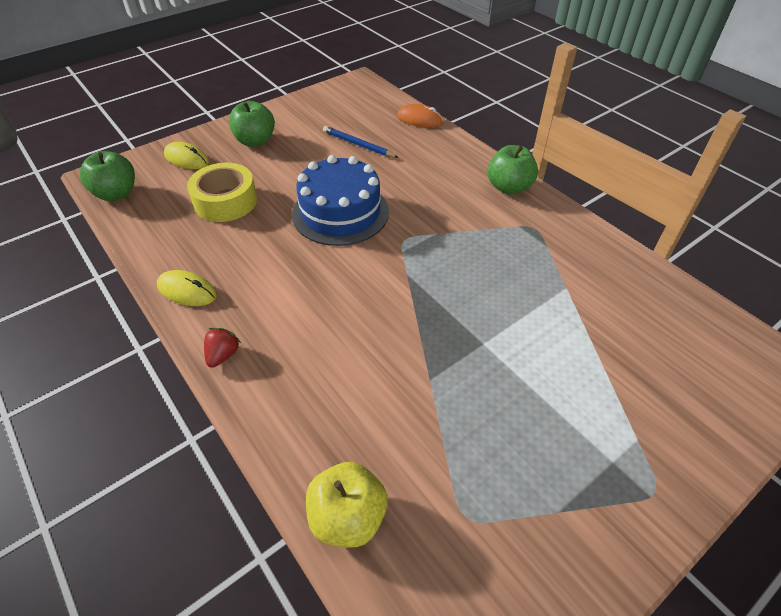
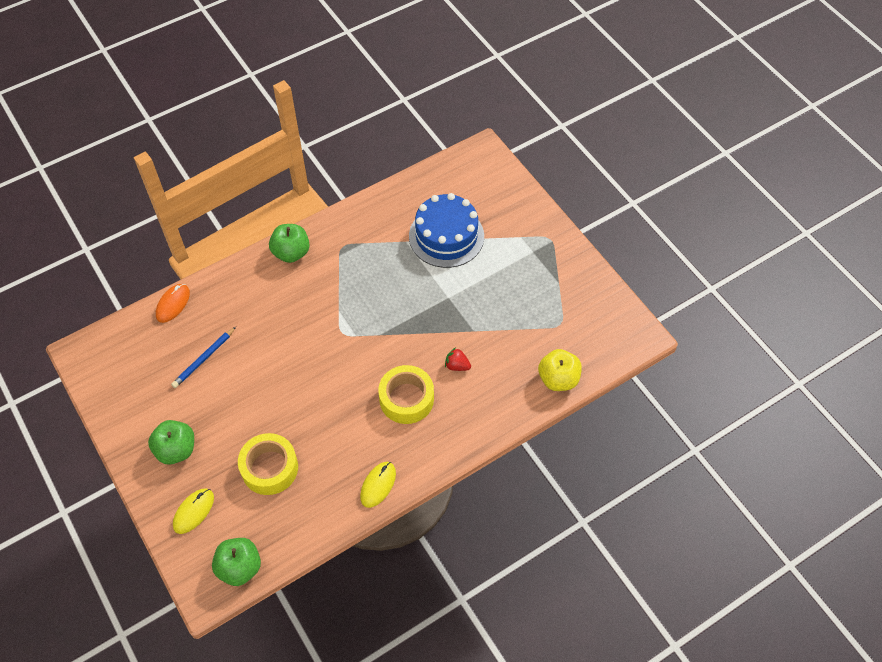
camera: 85 degrees left, 10 degrees up
(223, 355) = (443, 452): red strawberry -> red strawberry (457, 366)
(309, 308) = (406, 399): none -> yellow tape
(340, 212) = (301, 376): blue cake -> blue cake (446, 236)

